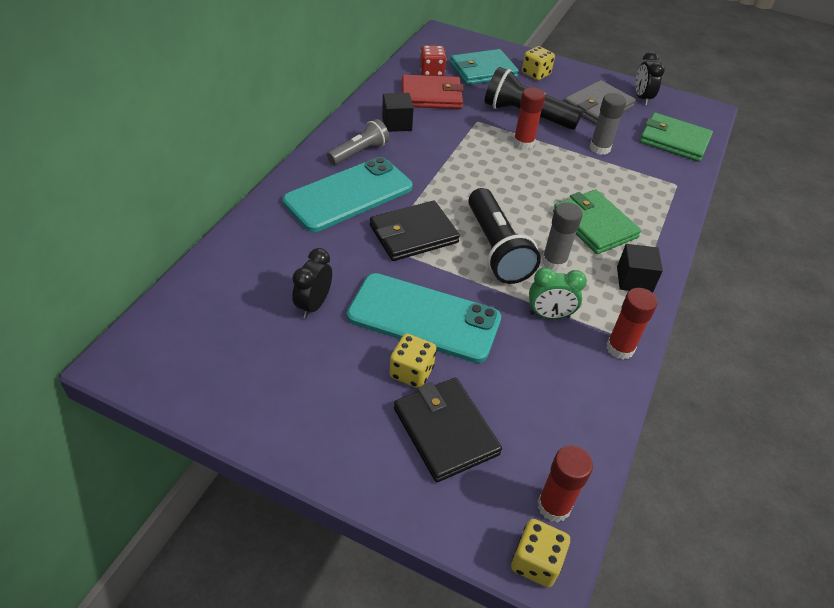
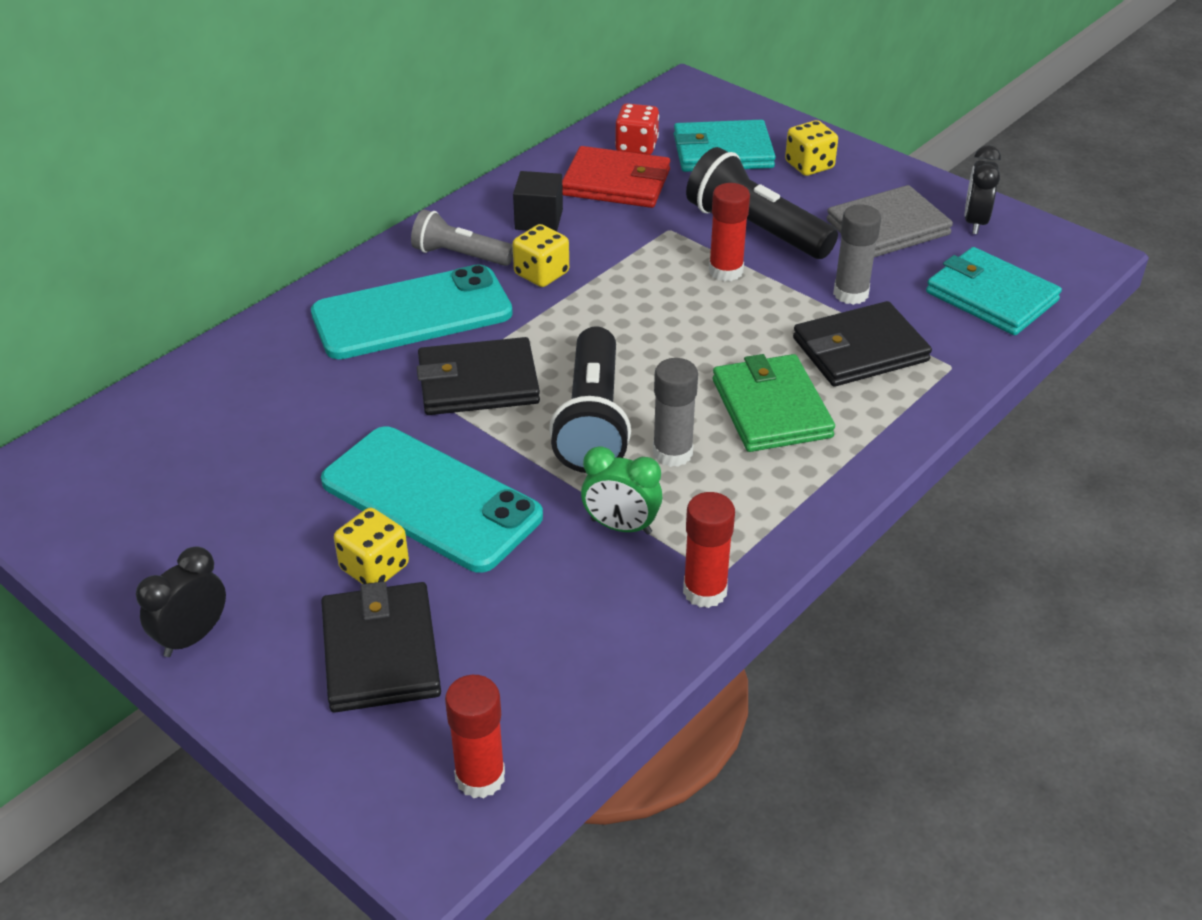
camera: 20 degrees right, 5 degrees down
(314, 305) = (285, 457): black clock -> black clock (192, 637)
(359, 152) = (459, 255): grey flashlight -> grey flashlight turned 135 degrees counterclockwise
(536, 562) = (415, 839): yellow dice -> yellow dice (541, 274)
(623, 181) = (859, 349): none -> black wallet
(634, 280) = (788, 498): black cube -> none
(674, 140) = (991, 296): green wallet -> turquoise wallet

